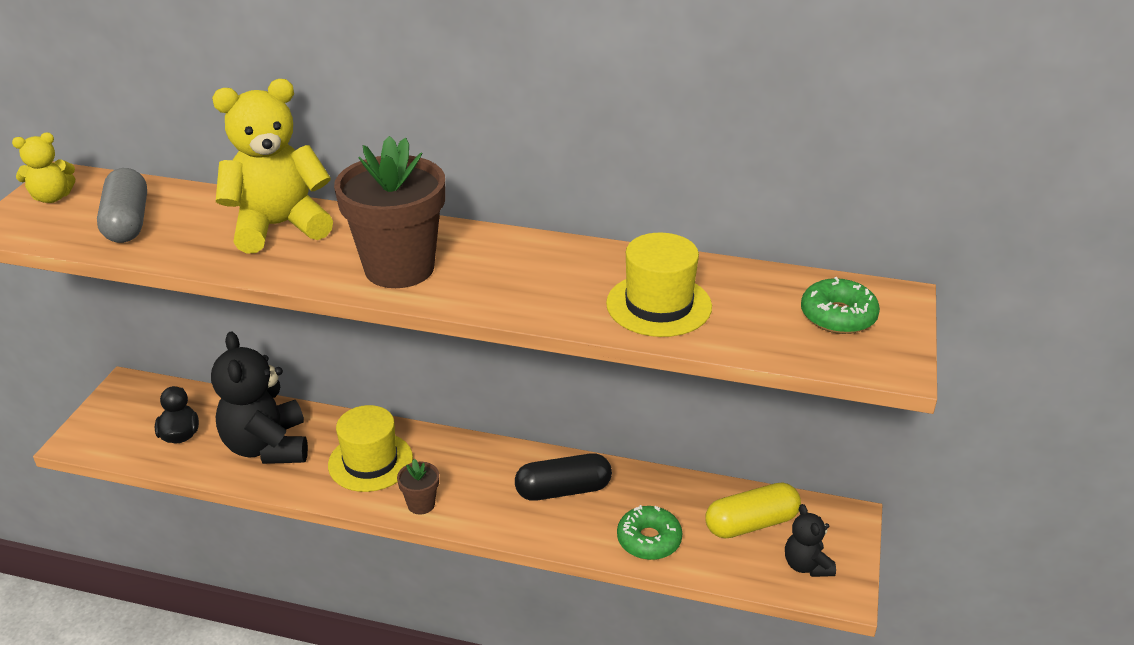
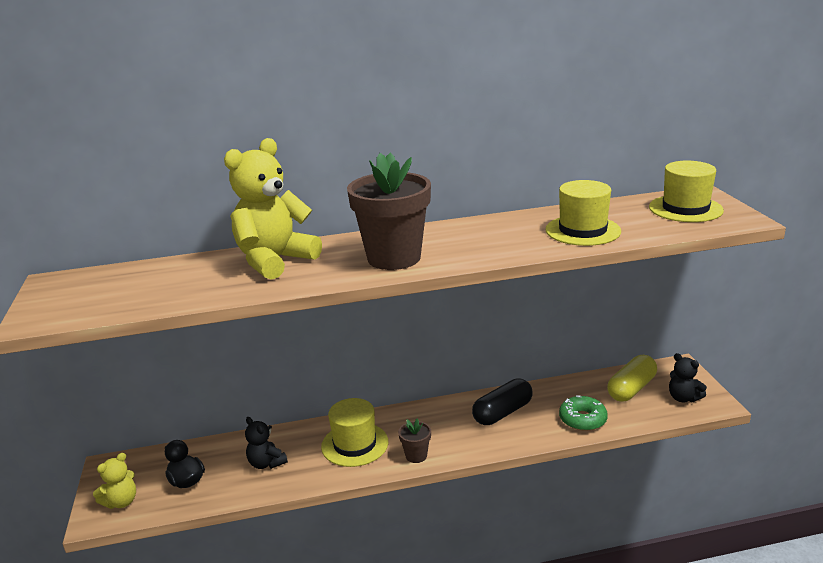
camera: 25 degrees left, 10 degrees down
(52, 197) = (58, 293): yellow teddy bear -> yellow teddy bear (121, 502)
(127, 222) = (146, 289): grey capsule -> none
(267, 446) = (266, 463): black teddy bear -> black teddy bear, size x0.51
(838, 316) = (685, 209): green donut -> yellow hat

